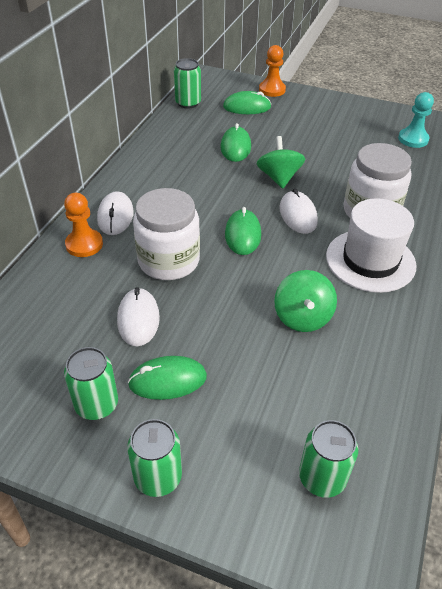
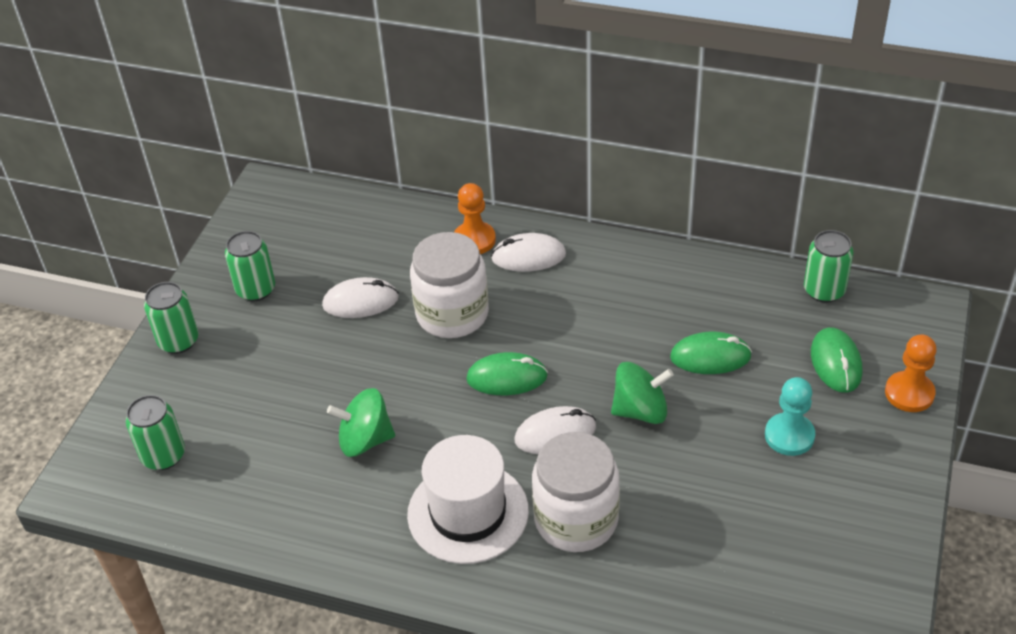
camera: 90 degrees right, 0 degrees up
(167, 380) = (280, 334): green mouse -> none
(413, 139) = (799, 598): turquoise pawn -> turquoise pawn (789, 436)

